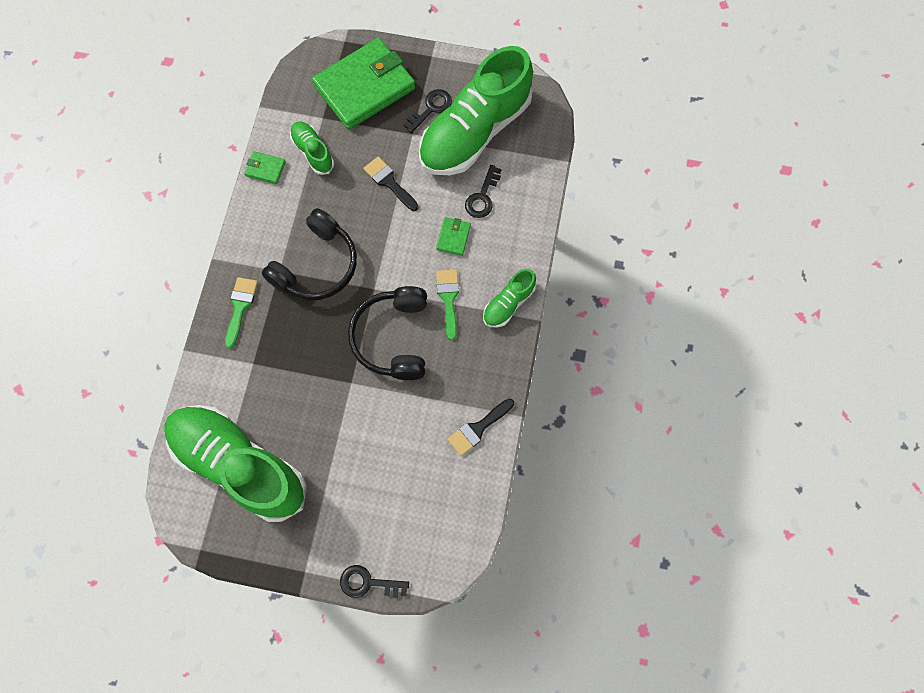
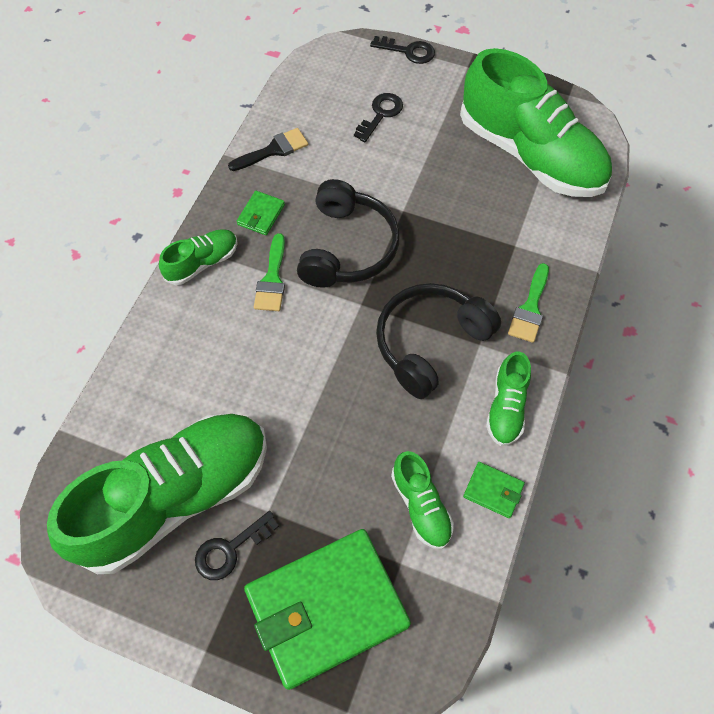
camera: 170 degrees left, 10 degrees down
(257, 226) = (506, 407): none -> green shoe
(389, 182) = (317, 440): black brush -> none
(453, 237) = (247, 350): green wallet -> green wallet (261, 215)
(482, 197) = (193, 398): black key -> black key (380, 114)

